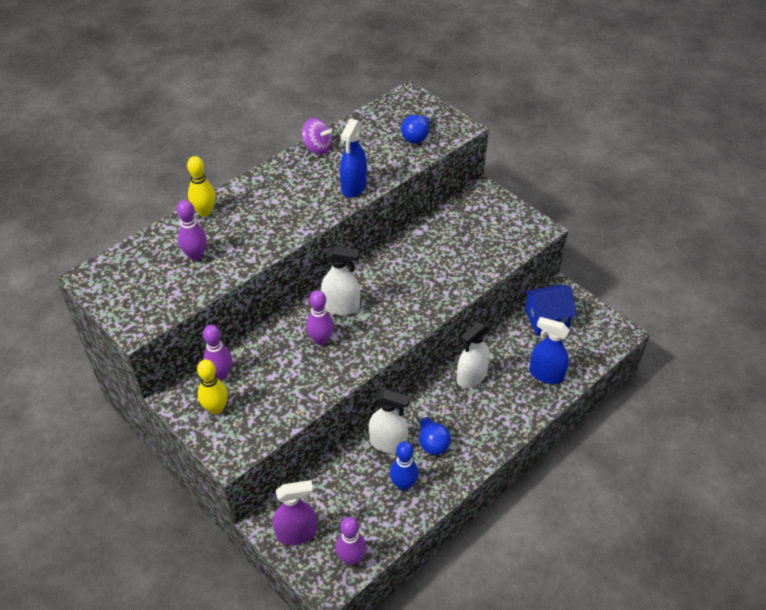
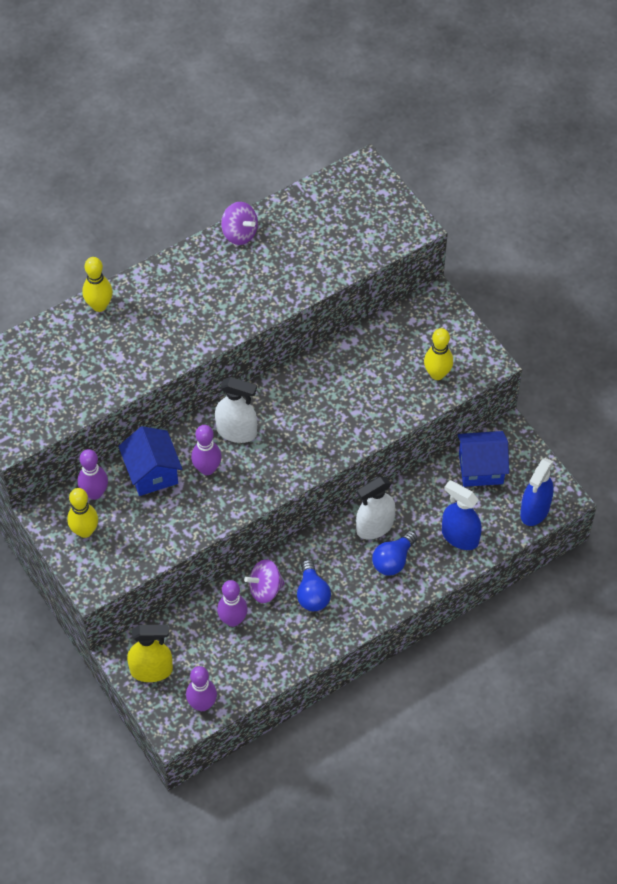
camera: 10 degrees right, 10 degrees up
(196, 255) = (83, 362): purple bowling pin -> purple bowling pin (233, 620)
(271, 350) = (152, 473): none -> blue house
(296, 533) = (151, 670): purple spray bottle -> yellow spray bottle
(354, 187) = (270, 296): blue spray bottle -> blue spray bottle (535, 510)
(388, 443) = (265, 589): white spray bottle -> purple spinning top
(403, 484) = (271, 637): blue bowling pin -> none
(417, 136) = (359, 233): blue light bulb -> blue light bulb (393, 560)
(500, 242) = (437, 374): none -> yellow bowling pin

